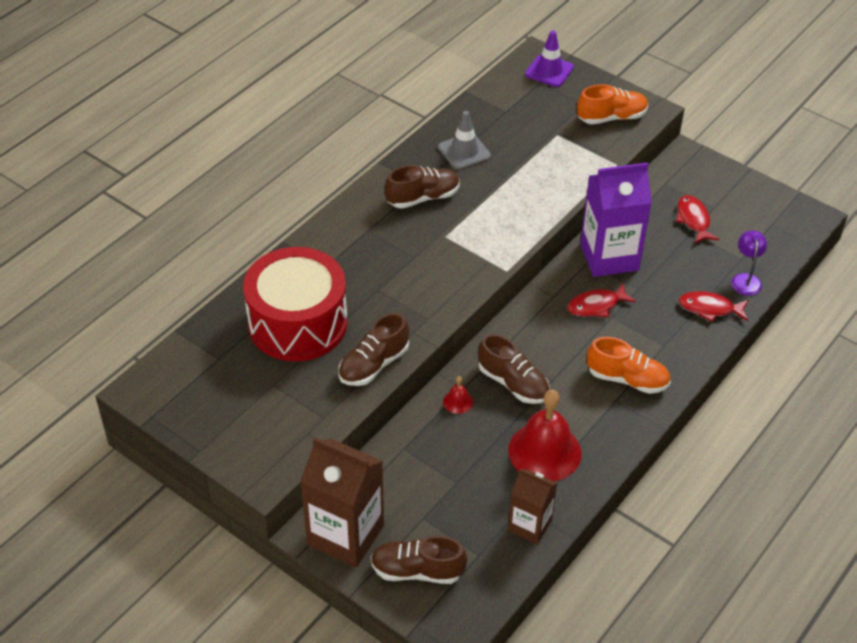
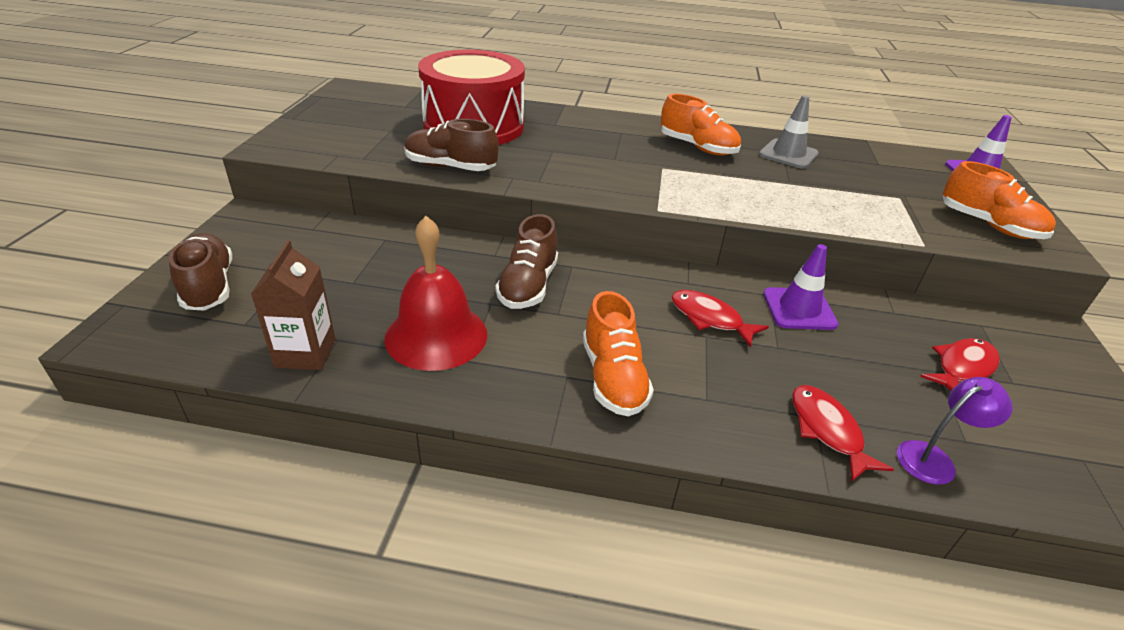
camera: 60 degrees right, 10 degrees down
(345, 535) = (250, 233): brown carton -> none
(423, 198) = (697, 147): brown shoe -> orange shoe
(458, 401) = (472, 256): red bell -> none
(609, 257) = (799, 309): purple carton -> purple traffic cone

